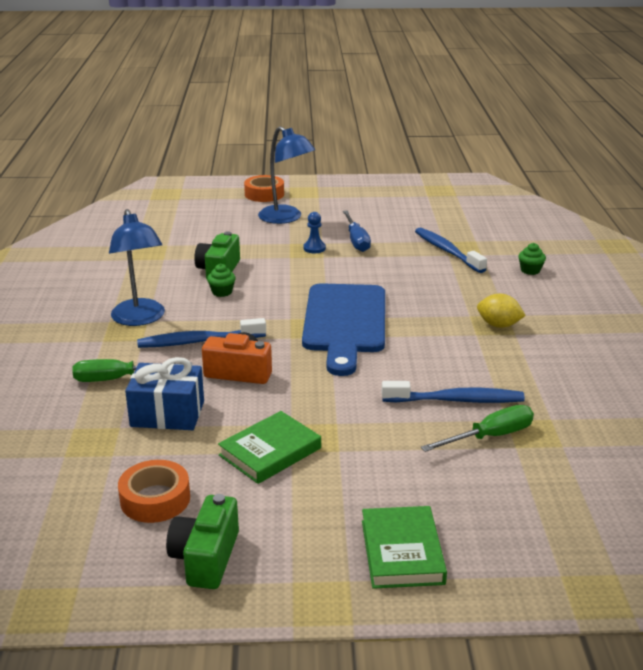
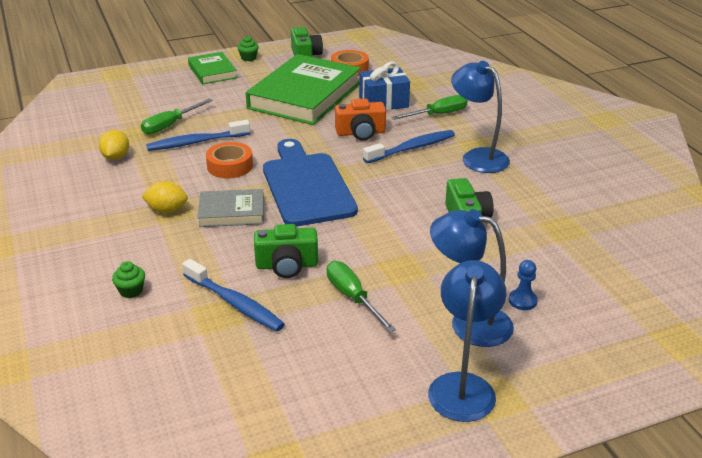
camera: 160 degrees right, 5 degrees up
(222, 292) = (438, 195): green cupcake -> green cupcake (248, 58)
(264, 194) = (546, 374): orange tape -> orange tape (230, 166)
(270, 452) = (305, 96): green book -> green book, size x1.98
(314, 248) = (394, 272): blue pawn -> blue pawn (522, 301)
(318, 197) = (463, 386): none -> blue lamp
(356, 241) = (353, 297): blue screwdriver -> green screwdriver
(397, 265) = (287, 265): none -> green camera
(432, 312) = (232, 212): none -> grey book
(564, 398) = (116, 157): none -> yellow lemon

